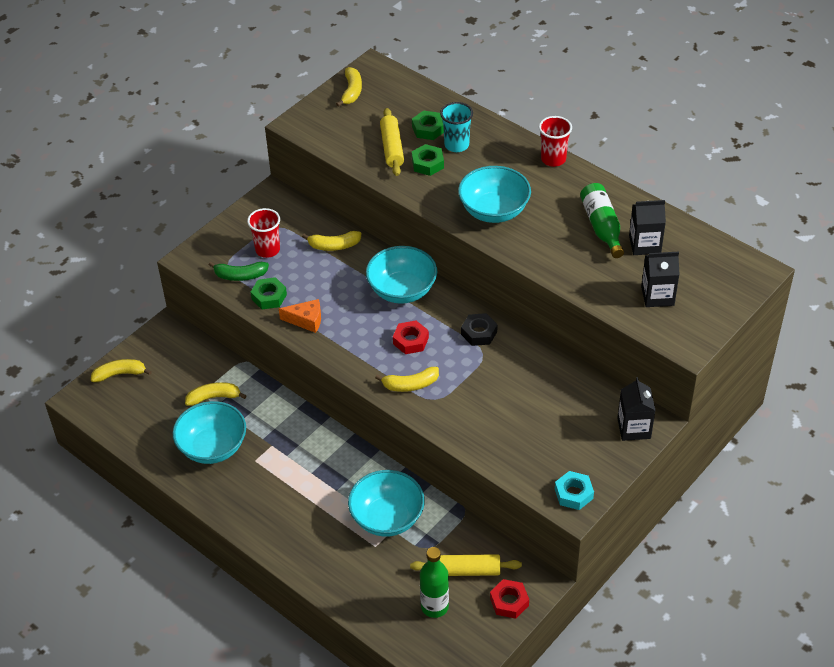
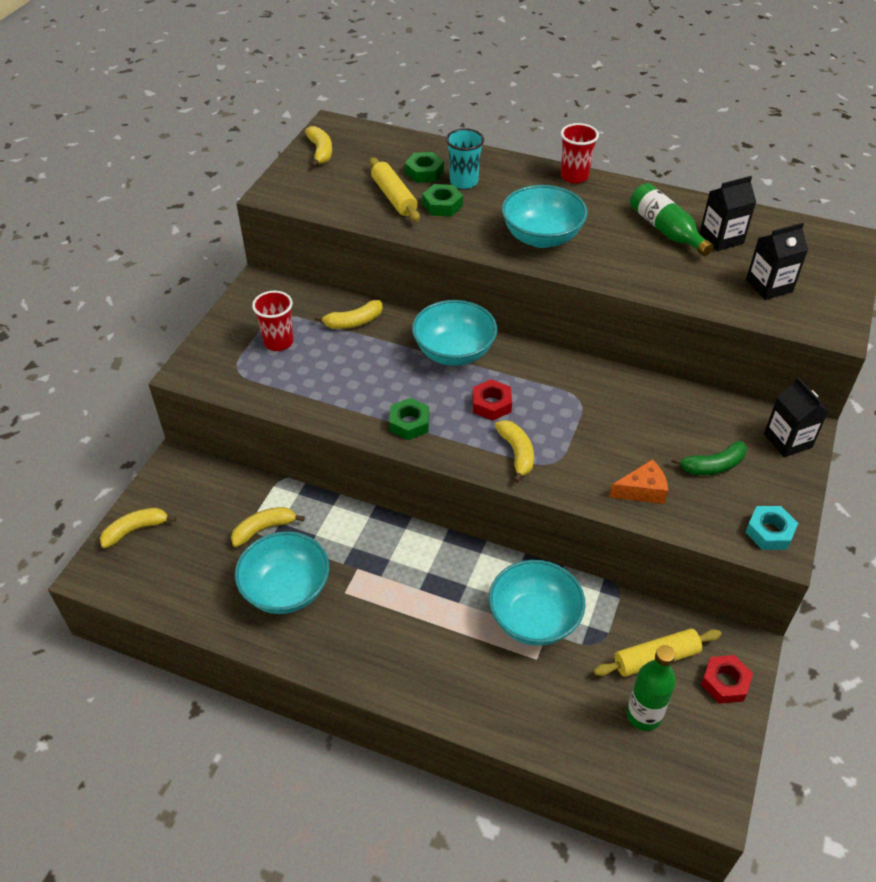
camera: 20 degrees left, 0 degrees up
(240, 276) = (258, 377): green banana -> green banana (713, 466)
(269, 297) = (303, 393): green nut -> green nut (409, 423)
(306, 320) = (359, 409): orange cheese -> orange cheese (642, 490)
(410, 385) = (517, 453): yellow banana -> yellow banana turned 75 degrees counterclockwise
(479, 333) = (563, 378): black nut -> none

